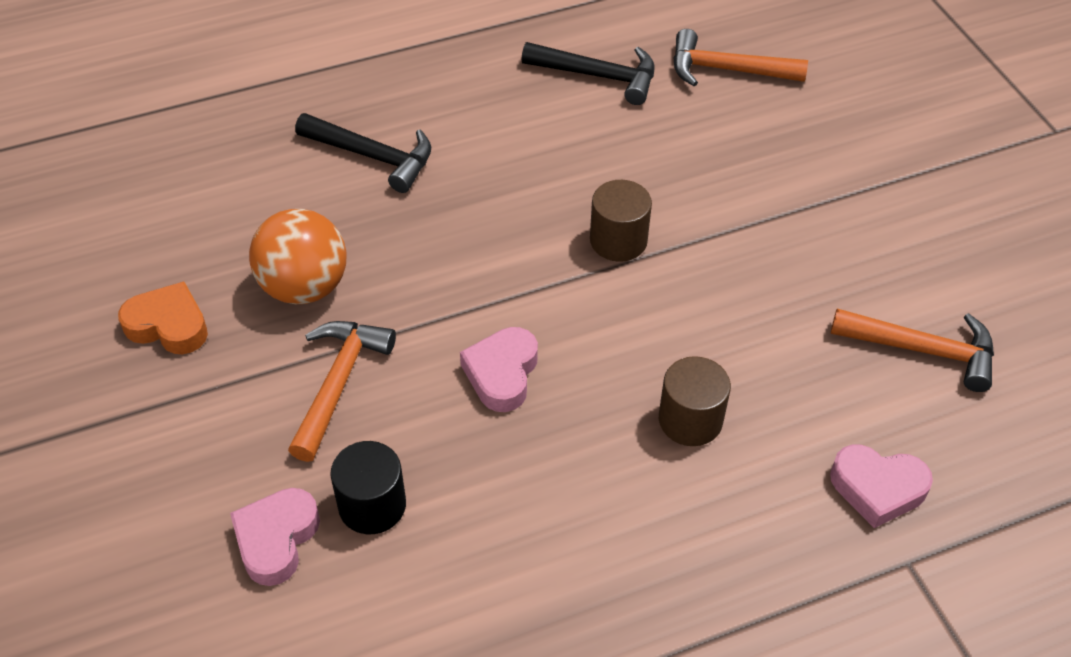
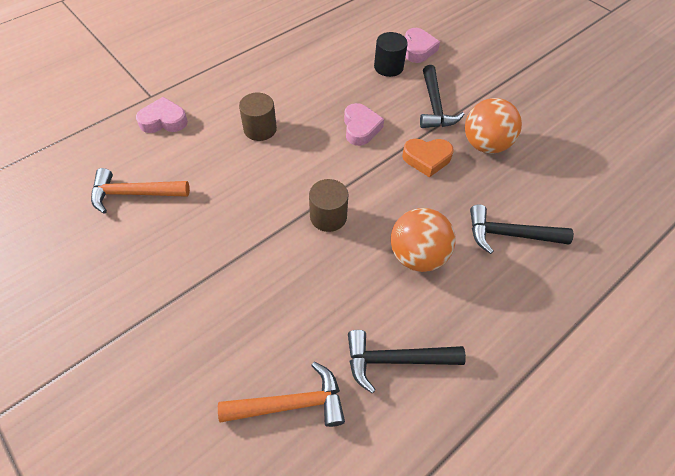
camera: 160 degrees right, 5 degrees up
(168, 325) = (533, 111): orange heart -> orange heart (427, 159)
(339, 383) = (434, 106): orange hammer -> black hammer
(515, 163) = (417, 256): none -> orange ball

